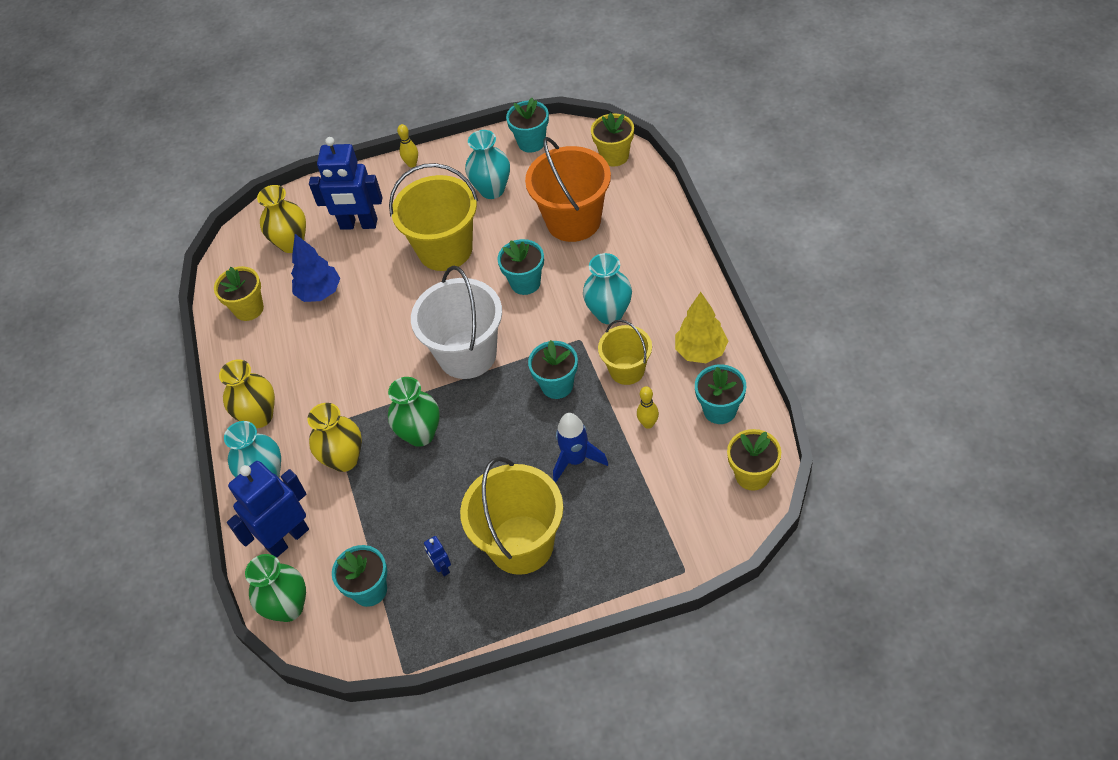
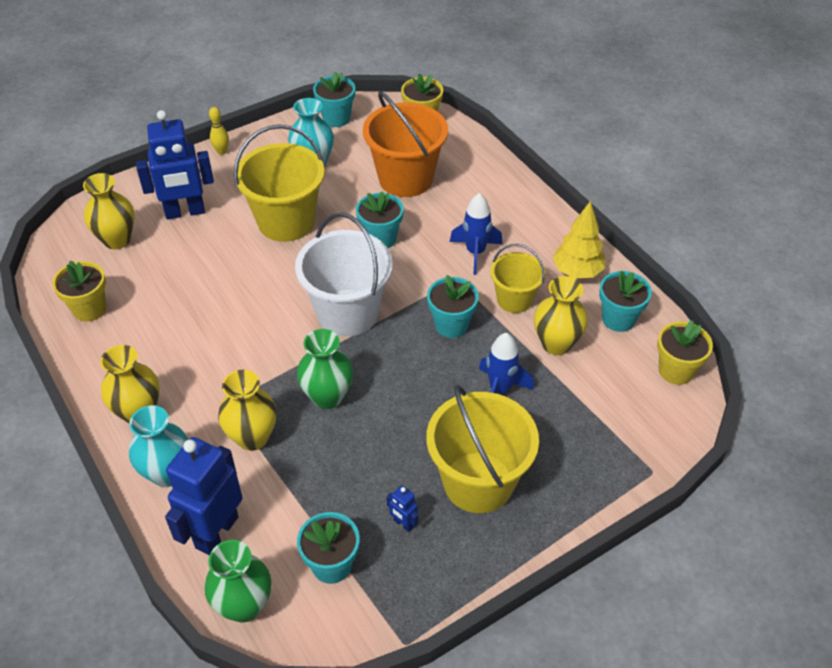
camera: 25 degrees left, 5 degrees down
(320, 293) = (165, 281): blue tree -> none
(609, 313) = (475, 252): turquoise vase -> blue rocket
(648, 424) = (556, 343): yellow bowling pin -> yellow vase

